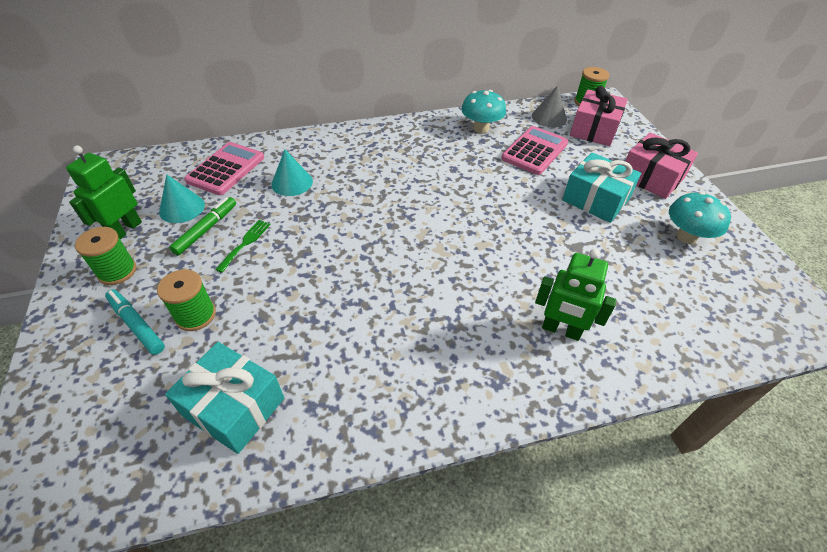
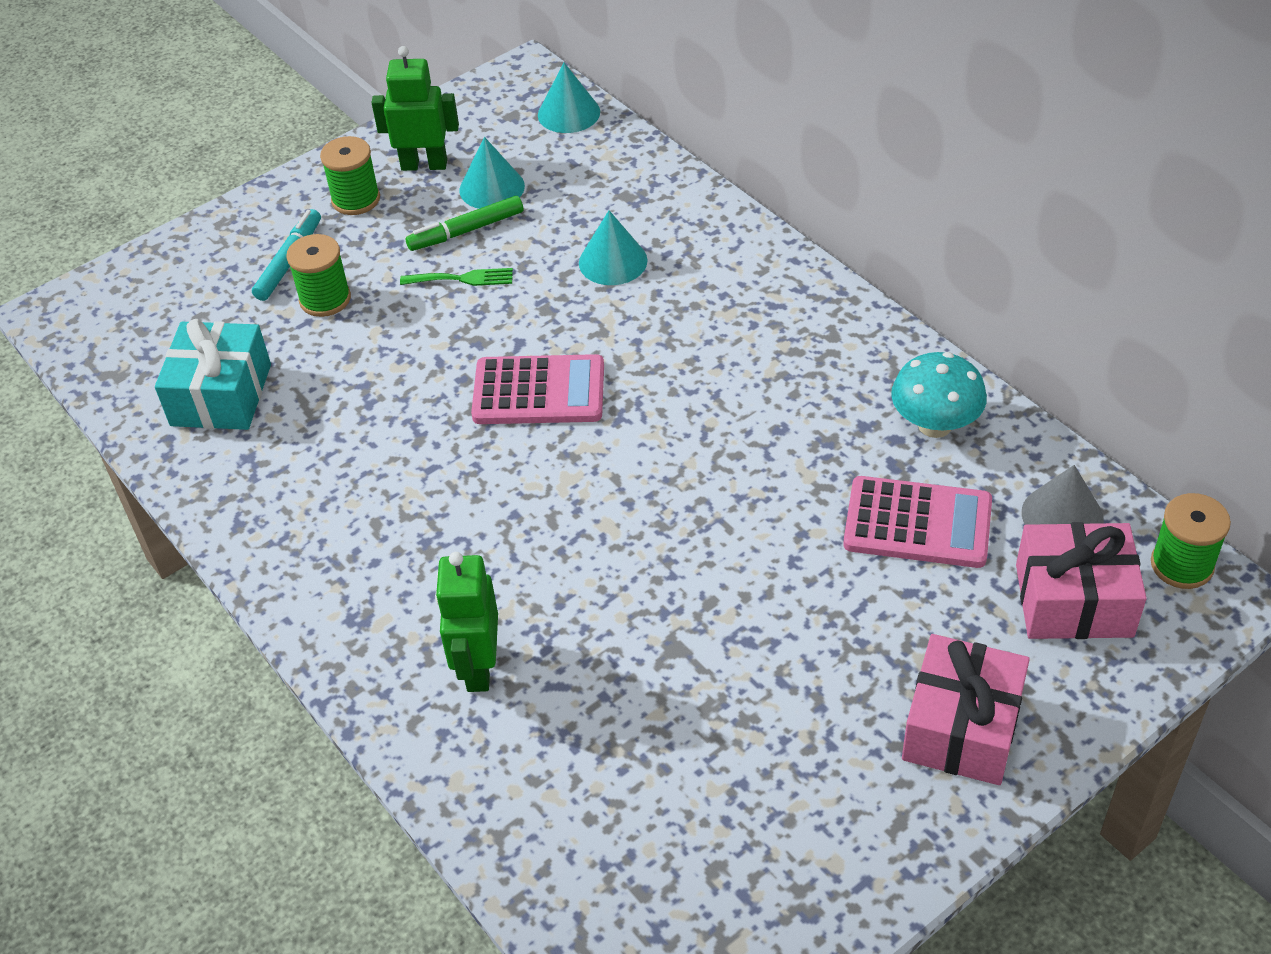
camera: 70 degrees right, 0 degrees up
(158, 161) = (568, 113): none -> turquoise cone
(206, 229) = (466, 231): green marker -> green marker turned 150 degrees clockwise
(226, 169) = (596, 183): pink calculator -> pink calculator (539, 391)
(595, 199) = (825, 649): turquoise gift -> none
(686, 236) = (802, 808): turquoise mushroom -> none

